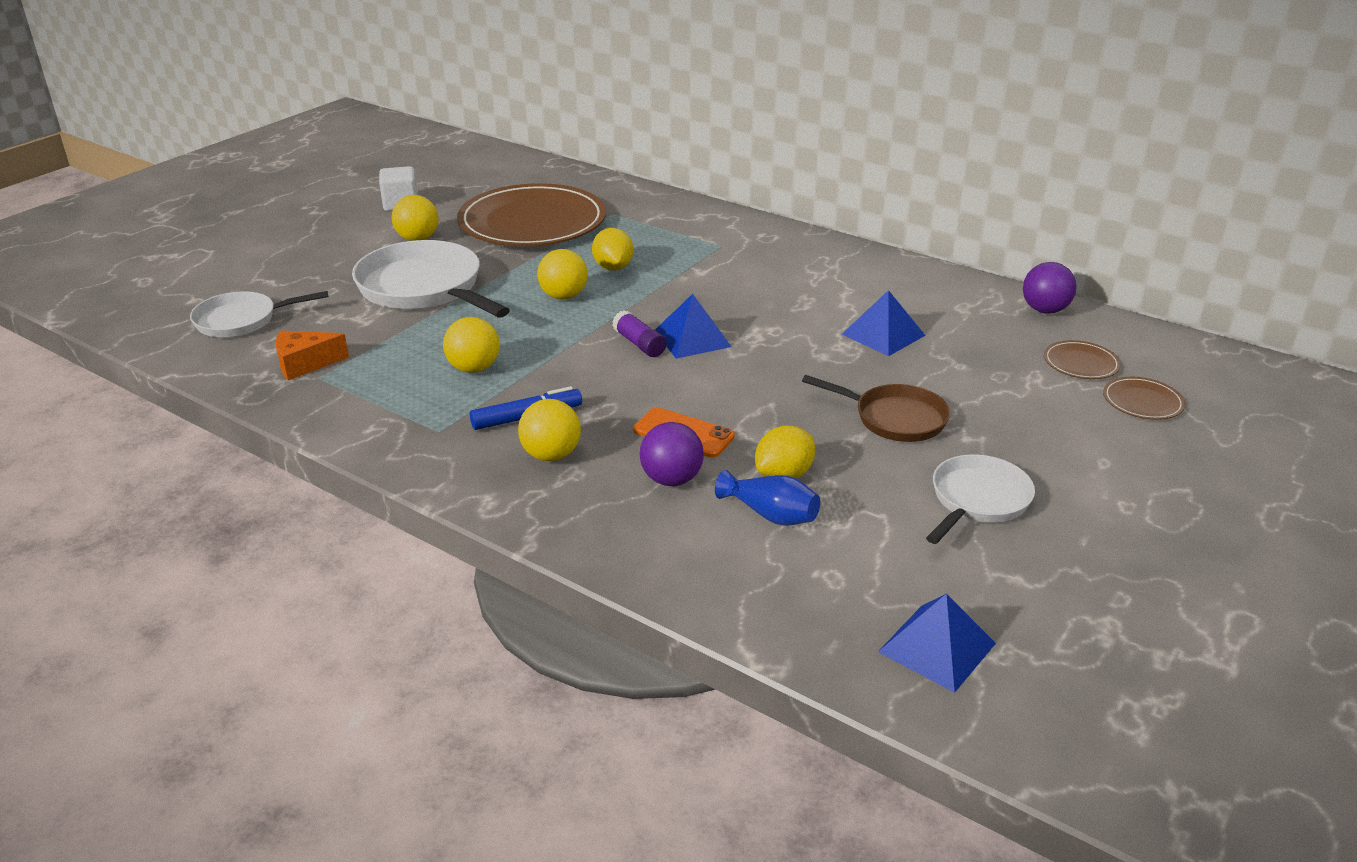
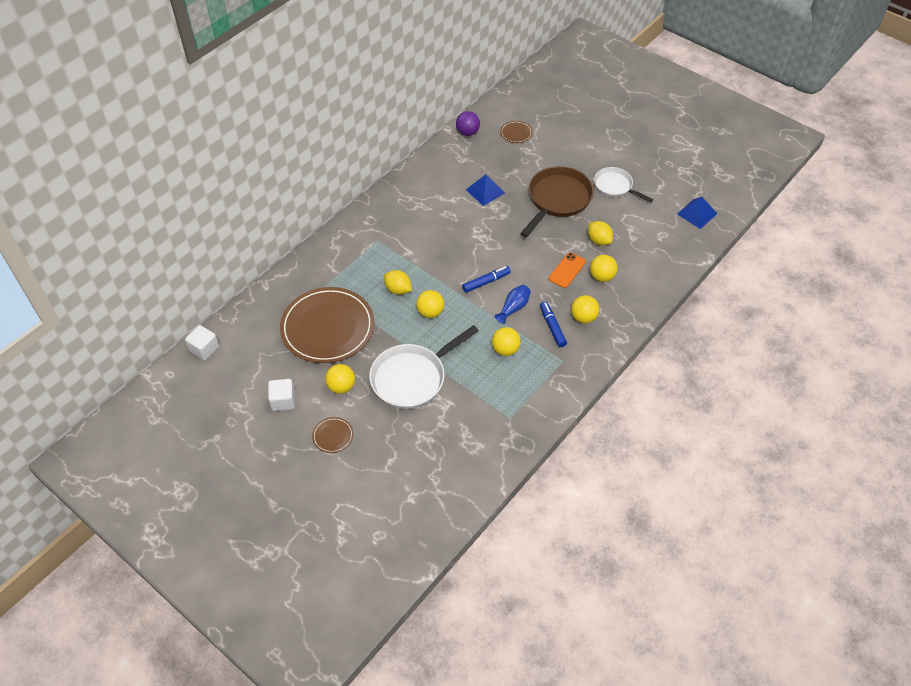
camera: 85 degrees left, 20 degrees up
(241, 320) = (441, 466): white pan -> none
(305, 364) = (495, 426): orange cheese -> none
(498, 154) = (204, 349): none -> white cube
(613, 267) = (398, 289): yellow lemon -> yellow lemon turned 45 degrees clockwise
(639, 344) = (486, 282): purple glue stick -> blue marker
(671, 479) = (602, 277): purple ball -> yellow ball
(692, 338) = (482, 261): blue pyramid -> none
(770, 515) = (625, 247): blue vase -> blue vase (514, 308)
(894, 418) = (557, 200): brown pan -> brown pan, size x1.65
(1142, 401) = (547, 123): brown plate -> brown plate (333, 436)

